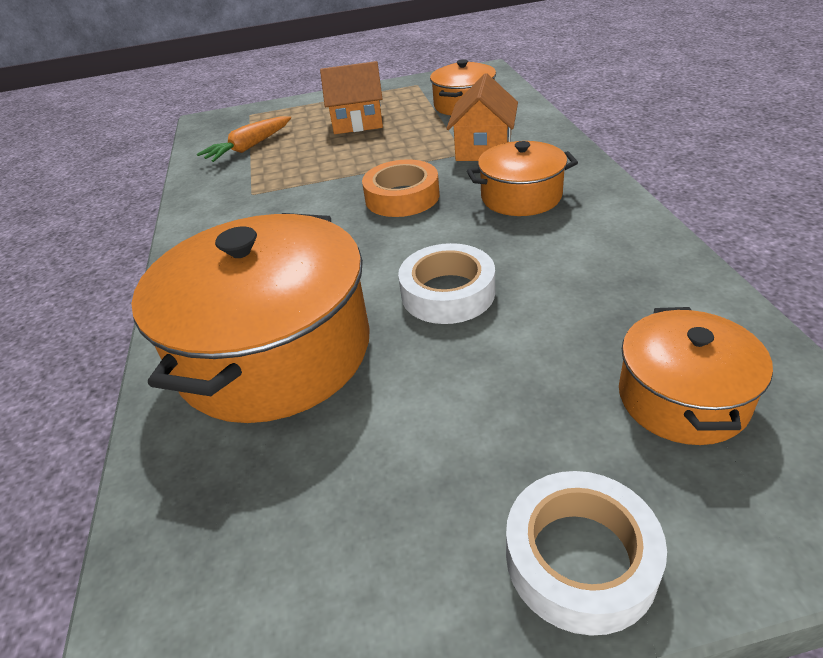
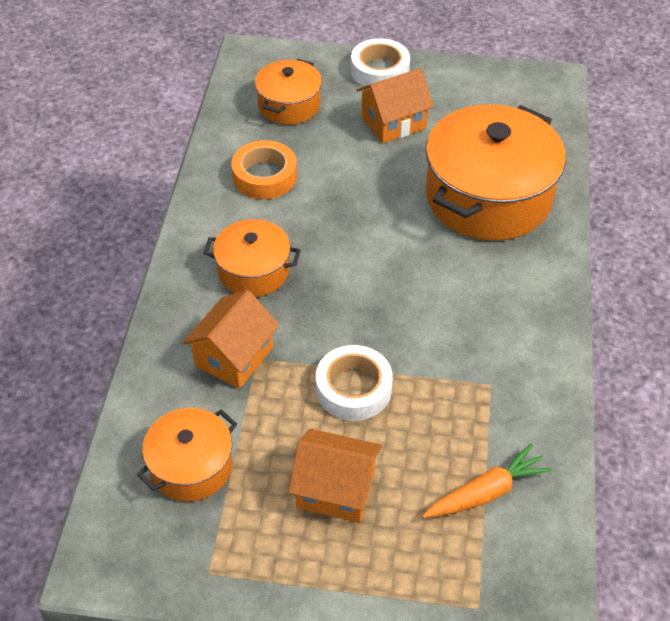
camera: 165 degrees left, 10 degrees up
(402, 197) = (348, 313): orange tape -> orange tape (264, 176)
(448, 293) = (364, 200): white tape -> white tape (353, 388)
(473, 428) = (393, 122): none -> orange house

